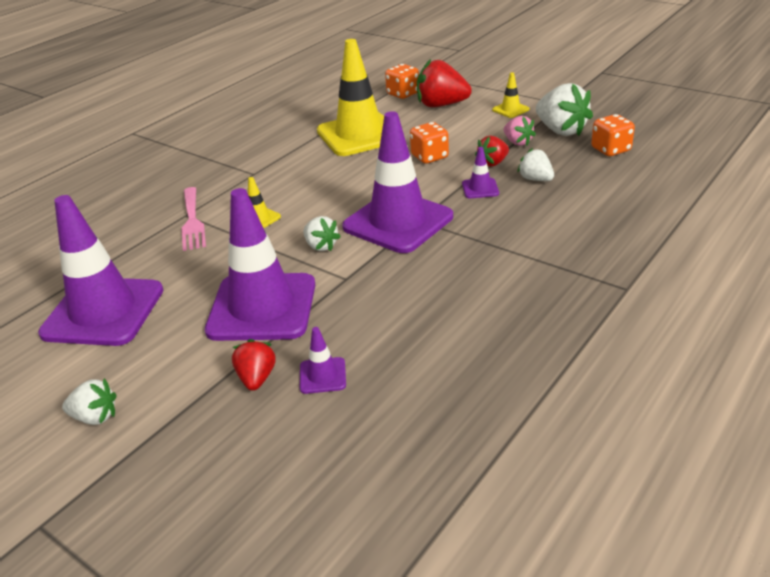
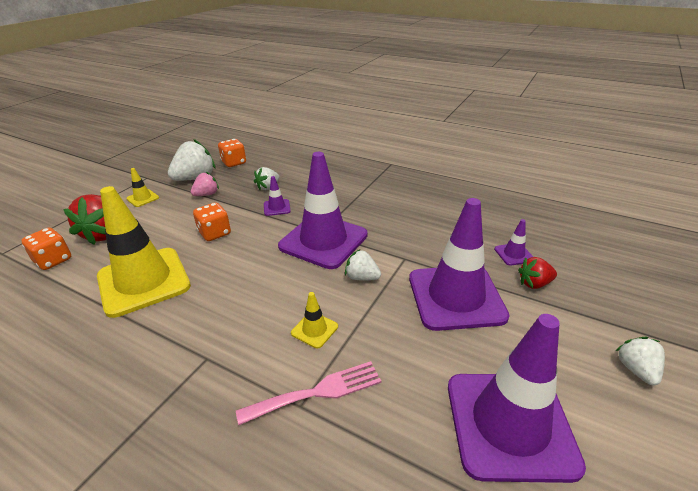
camera: 100 degrees left, 0 degrees up
(321, 246) = (362, 277): white strawberry -> white strawberry turned 105 degrees counterclockwise
(493, 163) = (237, 203): red strawberry -> none

